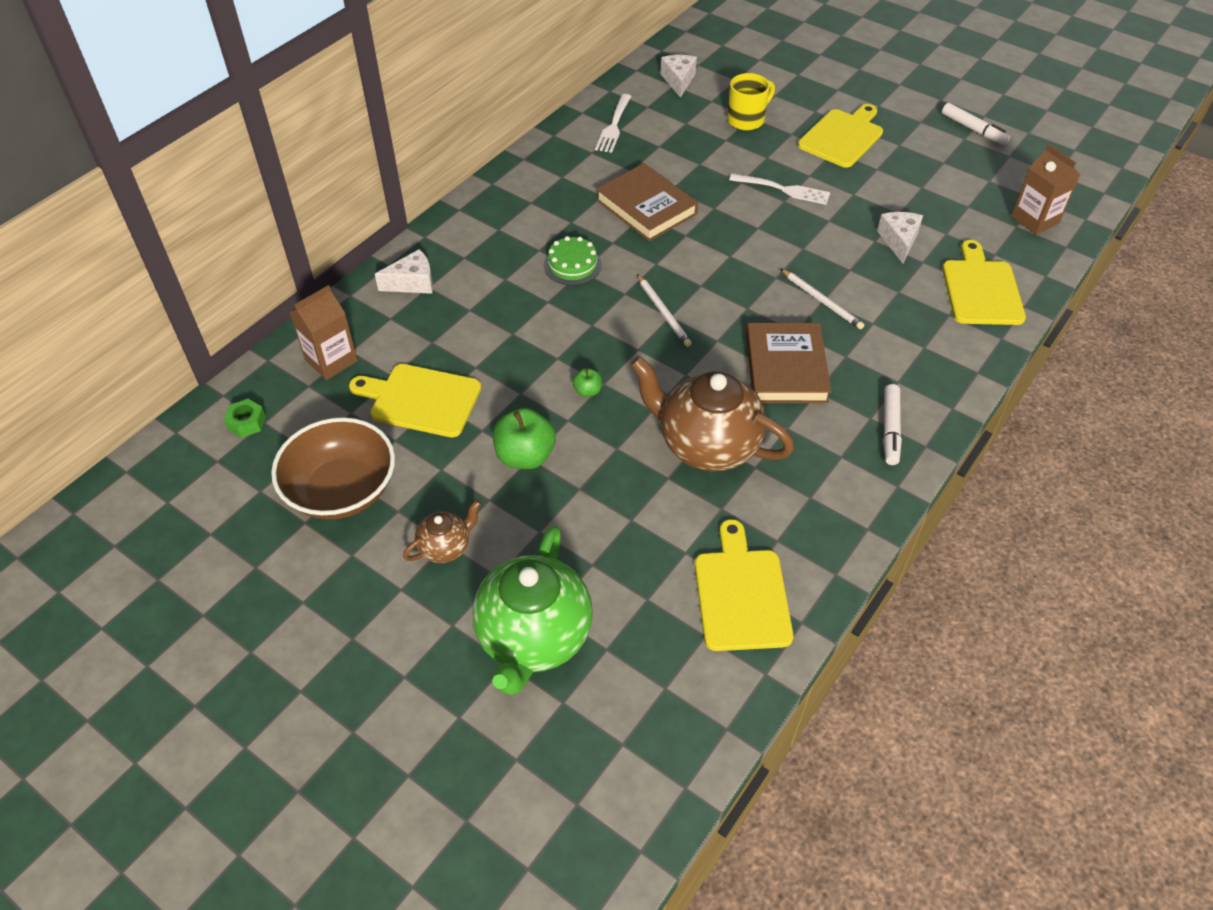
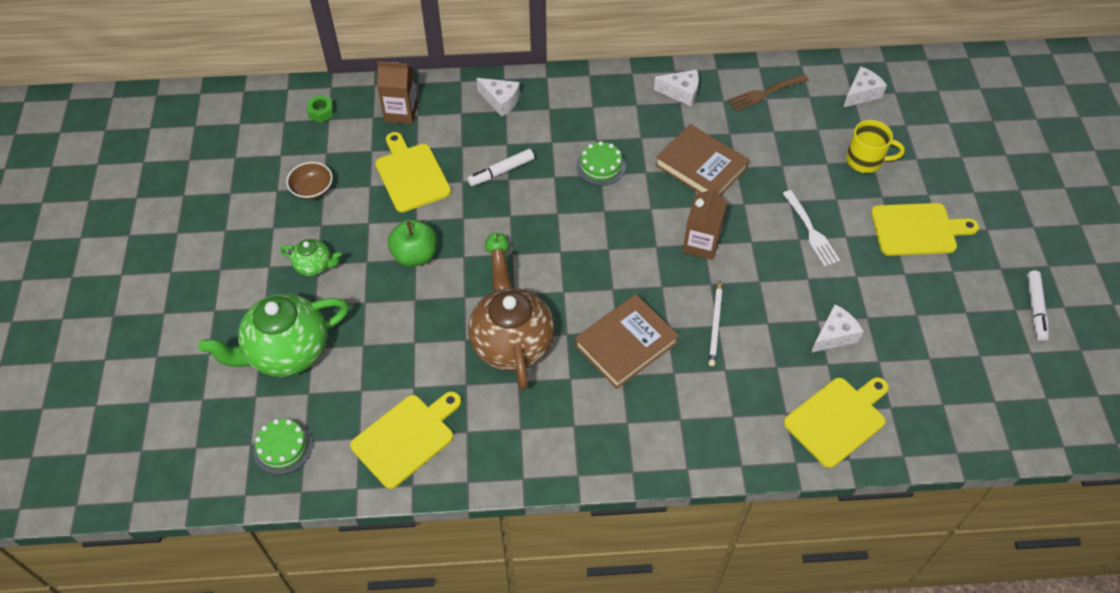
camera: 50 degrees right, 5 degrees up
(342, 490) = (312, 189): brown bowl -> brown bowl, size x0.53
(445, 547) = (314, 266): brown teapot -> green teapot
(552, 169) = (681, 93): none -> white cheese
(614, 126) = (765, 93): white fork -> brown fork
(646, 207) = (701, 166): brown book -> brown book turned 60 degrees counterclockwise
(655, 713) = (283, 447): none -> green cake
(663, 312) = (608, 243): white pencil -> none
(890, 429) = (627, 441): white marker -> white marker (501, 172)
(1035, 220) = (966, 413): brown carton -> brown carton (701, 244)

